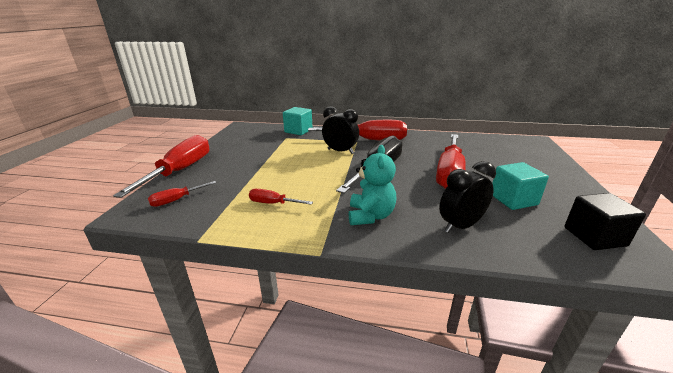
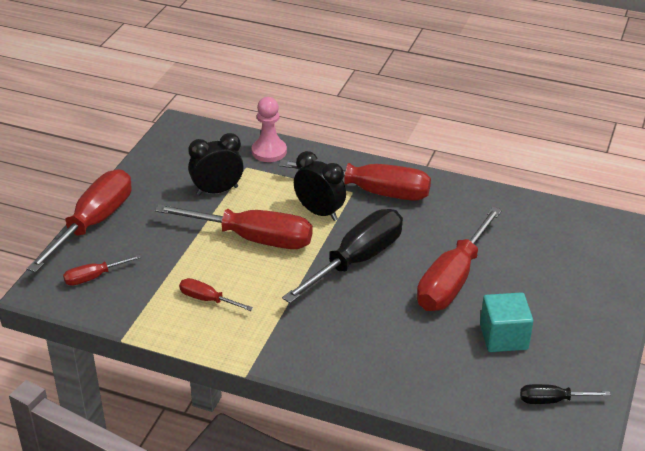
camera: 10 degrees right, 10 degrees up
(298, 131) = (269, 151): turquoise cube -> pink pawn
(300, 167) = (253, 239): none -> red screwdriver
(370, 216) = (316, 335): turquoise teddy bear -> none
(460, 226) = (412, 364): black clock -> black clock (217, 191)
(594, 236) = (552, 400): black cube -> black screwdriver

